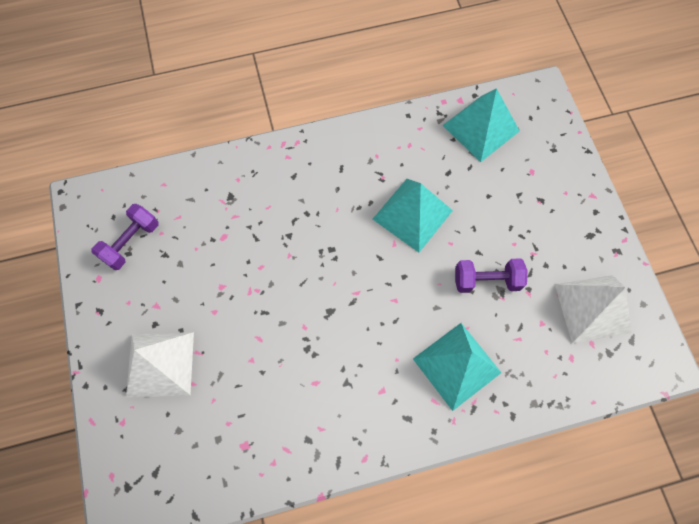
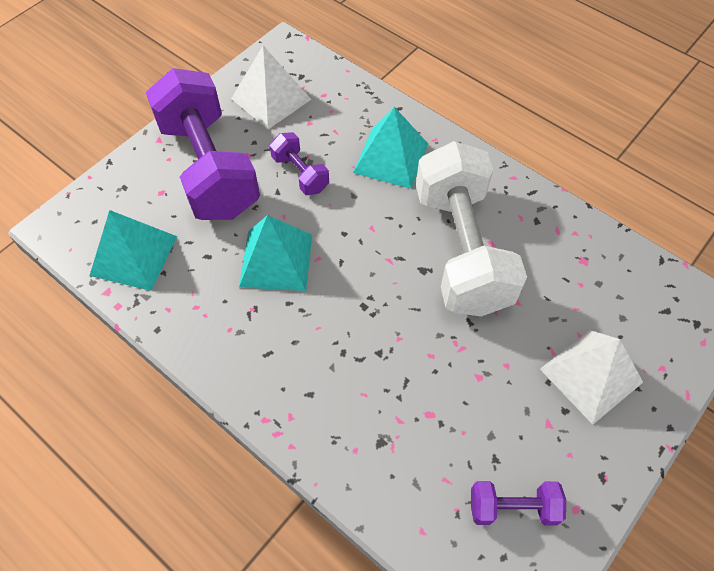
camera: 125 degrees left, 10 degrees down
(326, 353) = (461, 250): none -> white dumbbell
(537, 216) = (209, 168): none -> purple dumbbell

